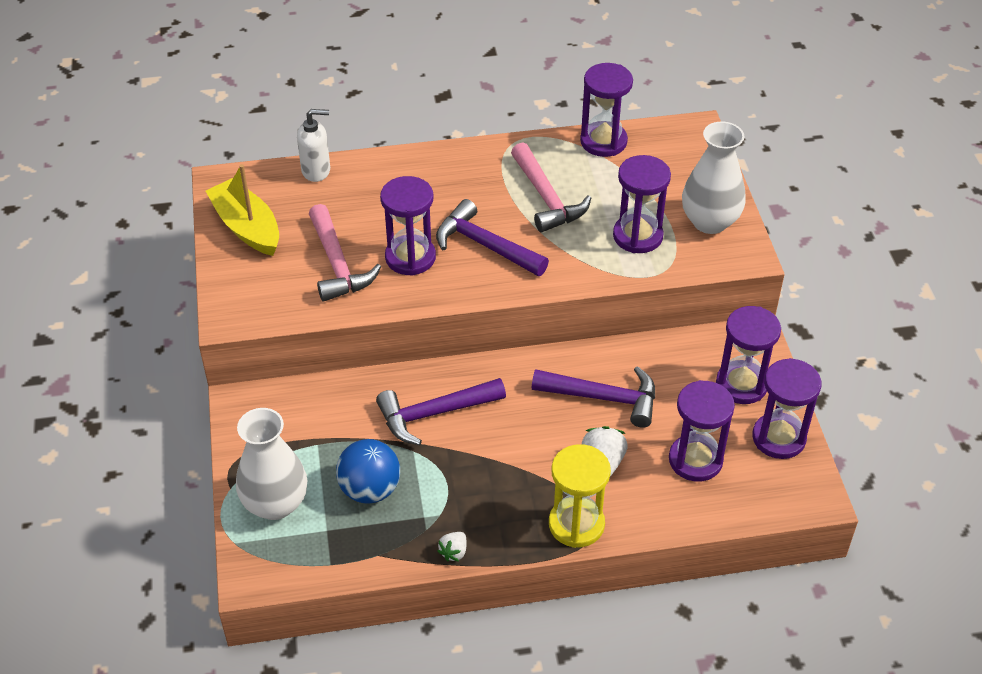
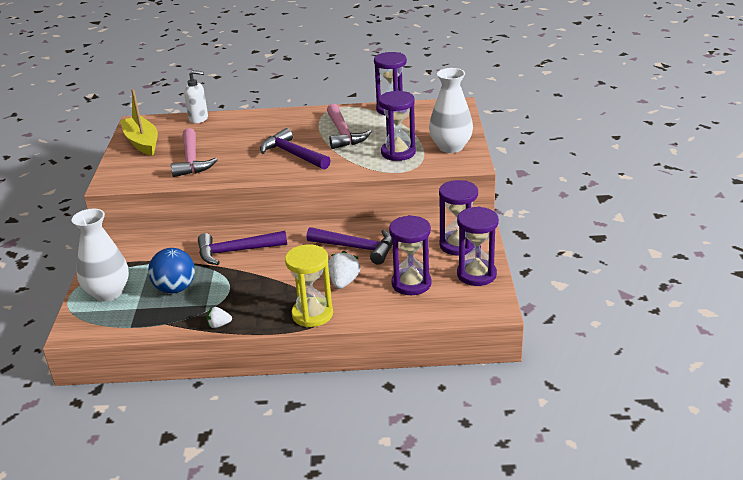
camera: 10 degrees right, 15 degrees down
(410, 257) = (241, 159): purple hourglass -> none
(454, 552) = (219, 325): white strawberry -> white strawberry turned 45 degrees clockwise

